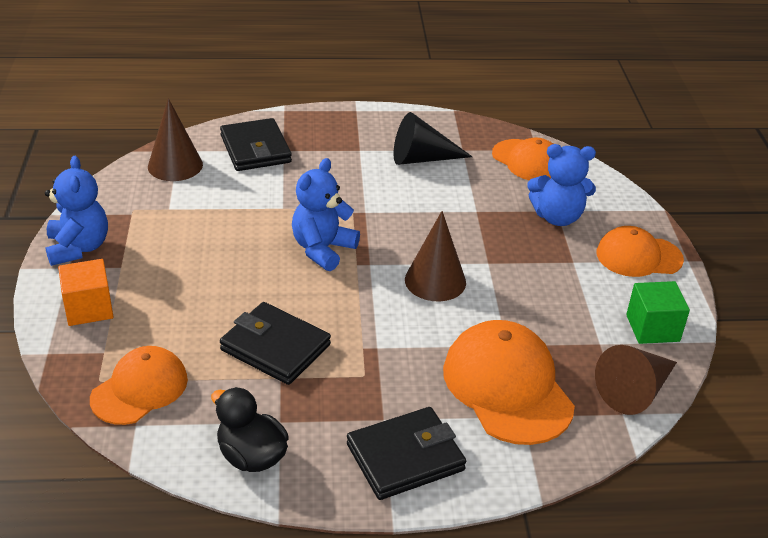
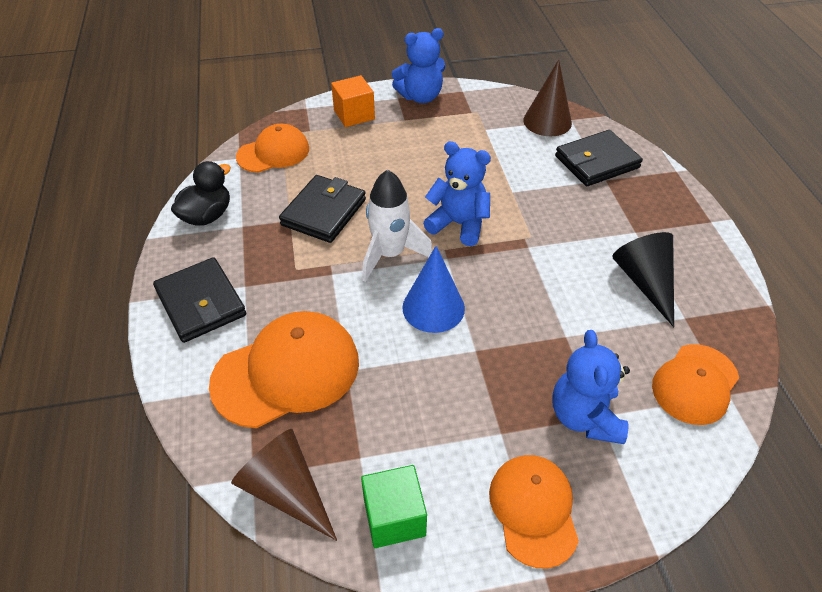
camera: 85 degrees right, 10 degrees up
(139, 389) = (273, 153): orange cap -> orange cap turned 60 degrees counterclockwise
(357, 302) = (390, 254): none -> white rocket
(435, 281) = (433, 308): brown cone -> blue cone

